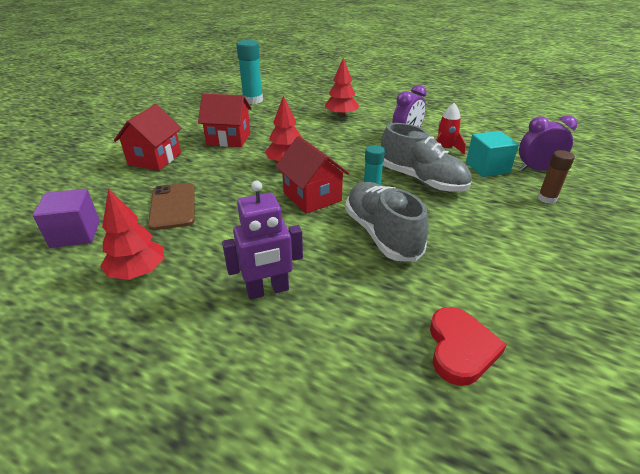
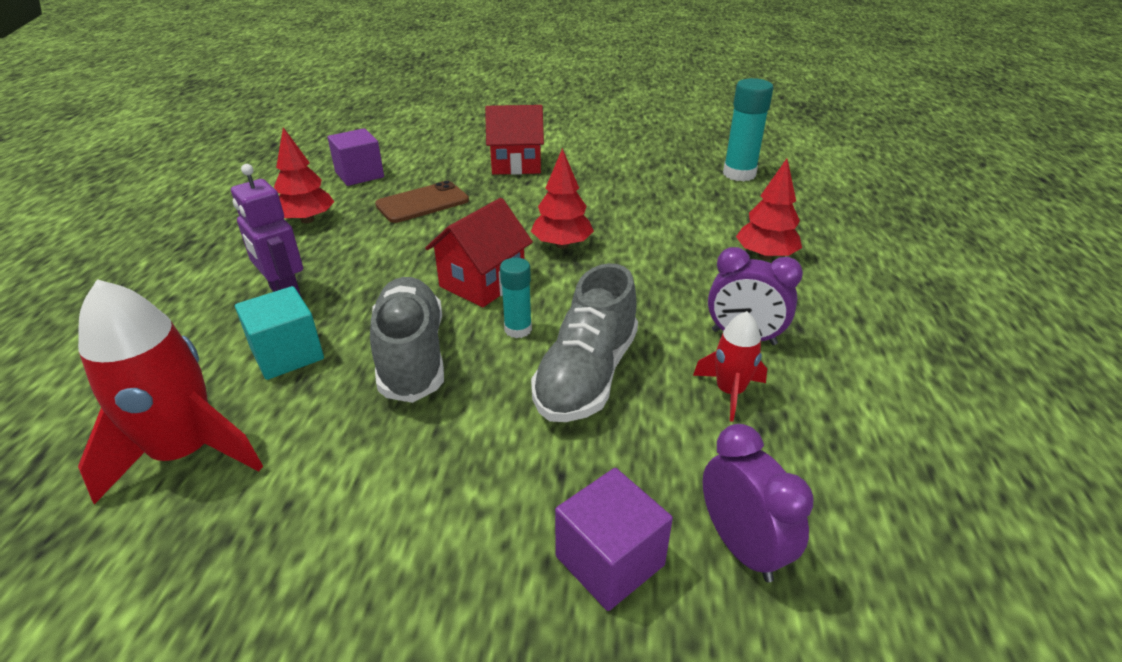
camera: 70 degrees right, 0 degrees up
(229, 139) = (600, 190): red house -> none
(381, 234) = (411, 355): grey shoe -> grey shoe turned 60 degrees counterclockwise
(460, 348) = (186, 452): red heart -> red rocket
(487, 168) = (692, 458): turquoise cube -> turquoise cube (287, 354)
(547, 198) = (609, 560): brown glue stick -> purple cube

